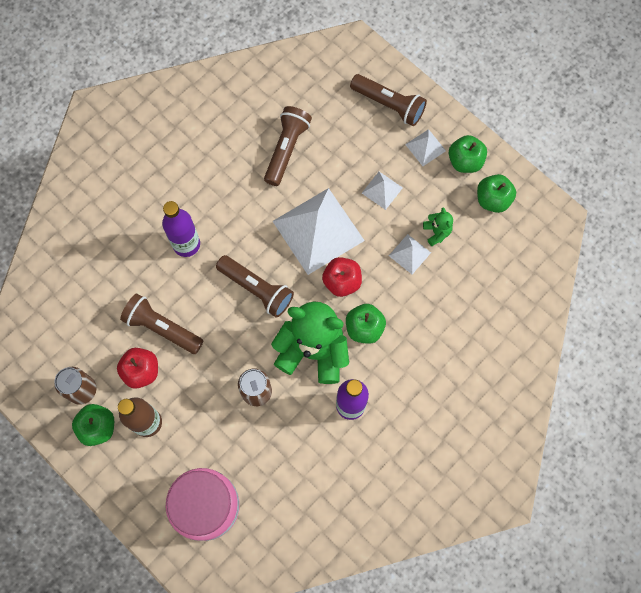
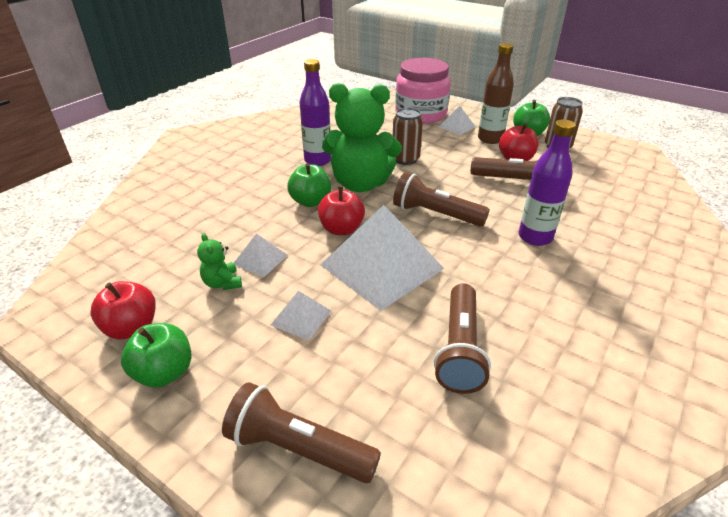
camera: 170 degrees right, 35 degrees down
(425, 147) = (230, 384): white pyramid -> white pyramid (457, 126)
(492, 199) = (132, 328): green apple -> red apple

